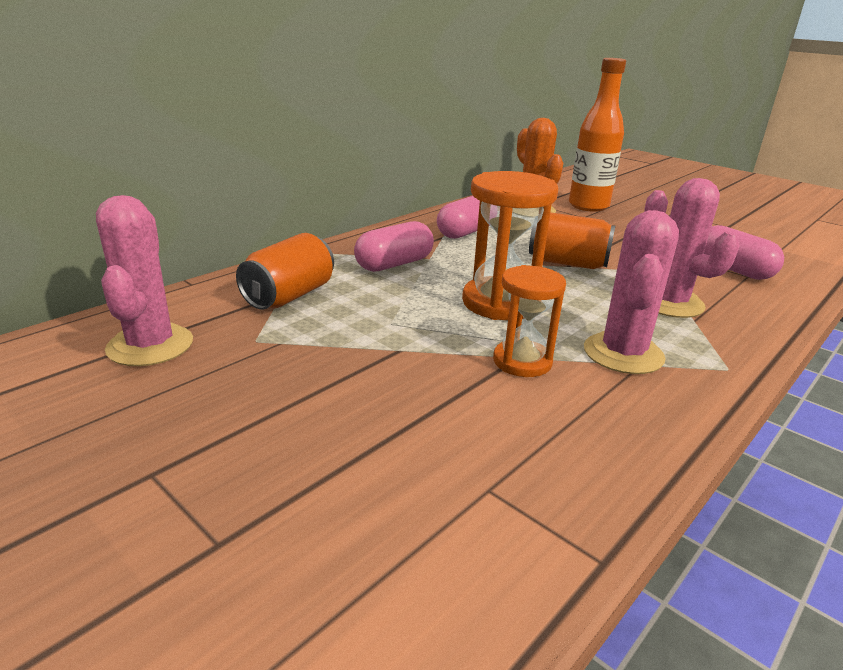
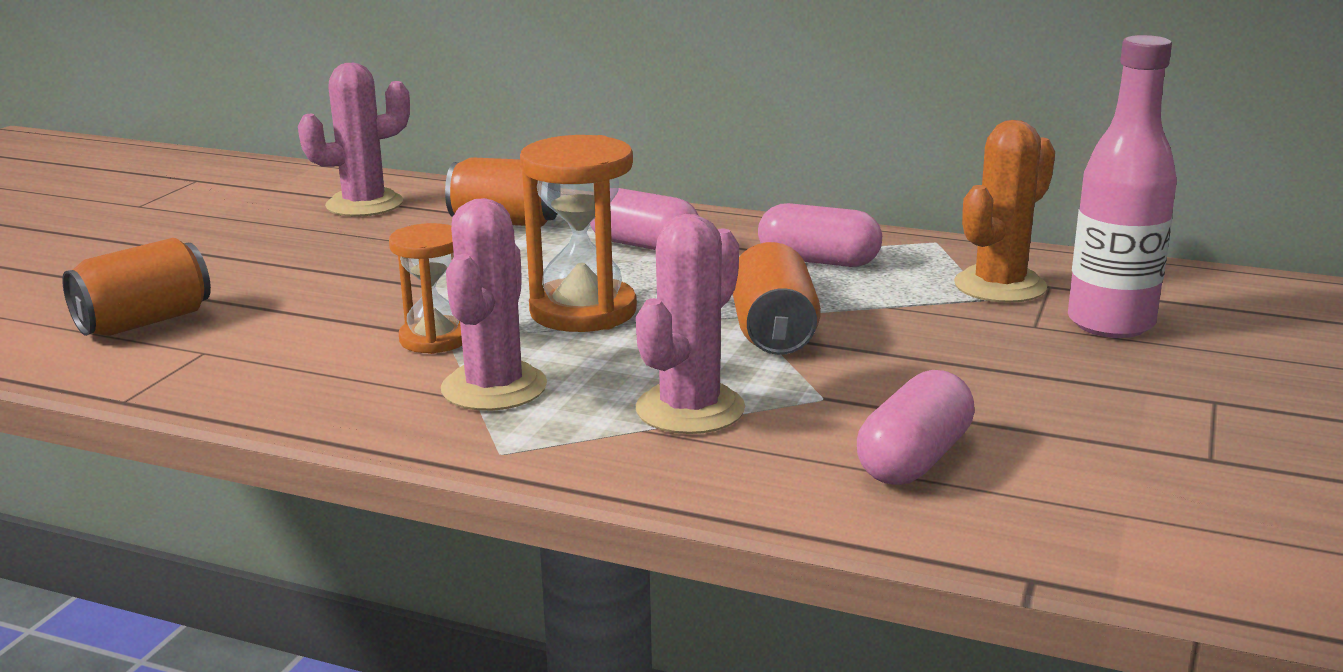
camera: 70 degrees right, 5 degrees down
(373, 530) = (144, 322): none -> orange can
(588, 206) = (1110, 323): orange bottle -> pink bottle
(623, 354) = (494, 388): pink cactus -> pink cactus turned 75 degrees counterclockwise

